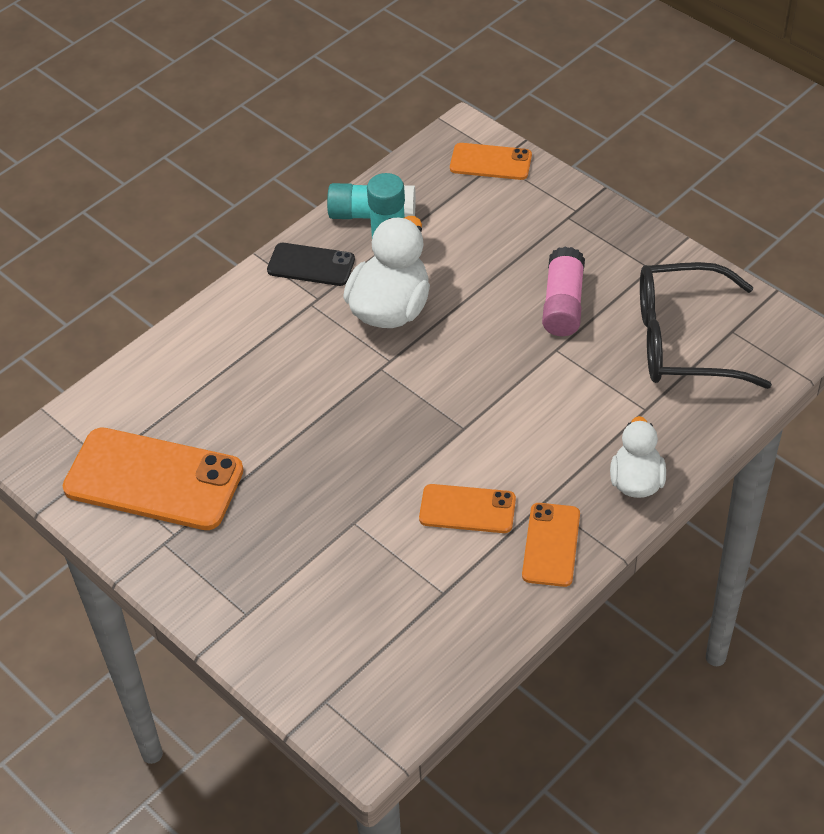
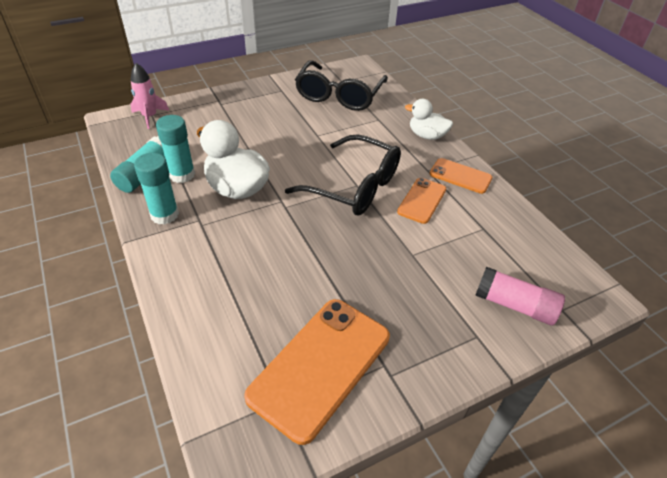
camera: 75 degrees left, 5 degrees down
(311, 265) = (164, 215): black phone -> turquoise glue stick
(458, 427) = (355, 187): none -> black glasses
(490, 162) = (150, 117): orange phone -> pink rocket
(563, 304) = (285, 123): pink glue stick -> pink glue stick (514, 305)

